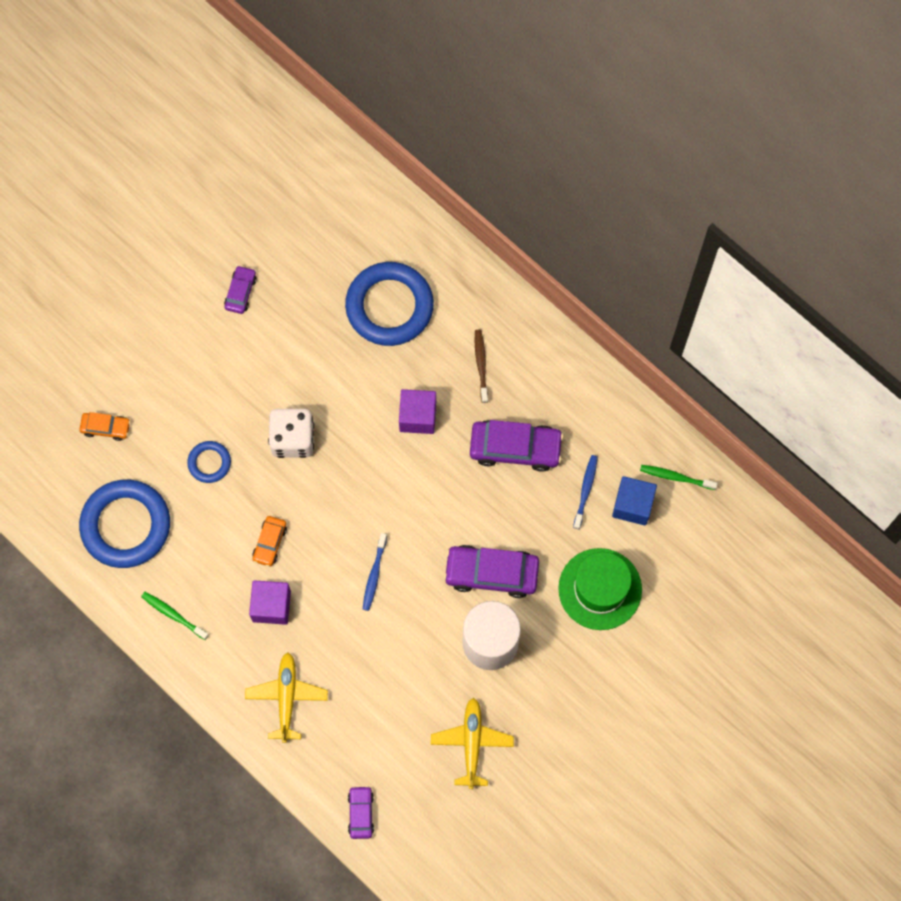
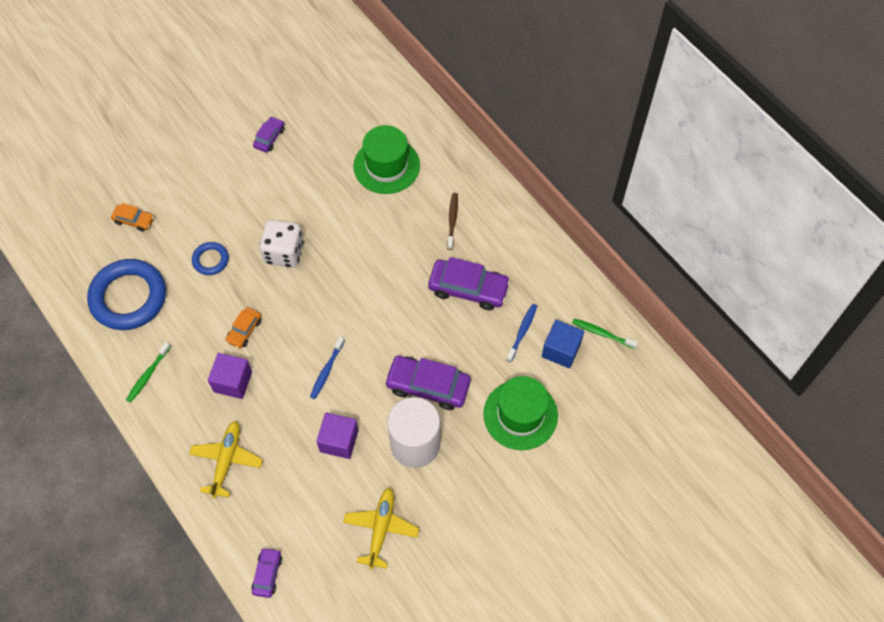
camera: 10 degrees right, 10 degrees down
(173, 615) = (148, 375): green toothbrush -> green toothbrush turned 105 degrees counterclockwise
(389, 306) = (386, 166): blue ring -> green hat
(418, 416) = (391, 251): purple cube -> purple cube (339, 441)

